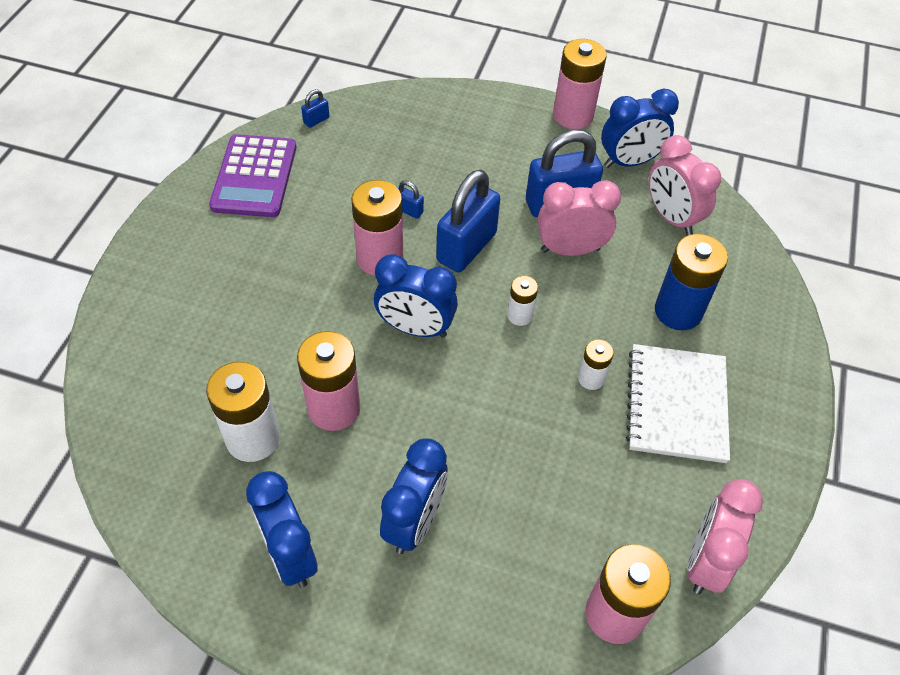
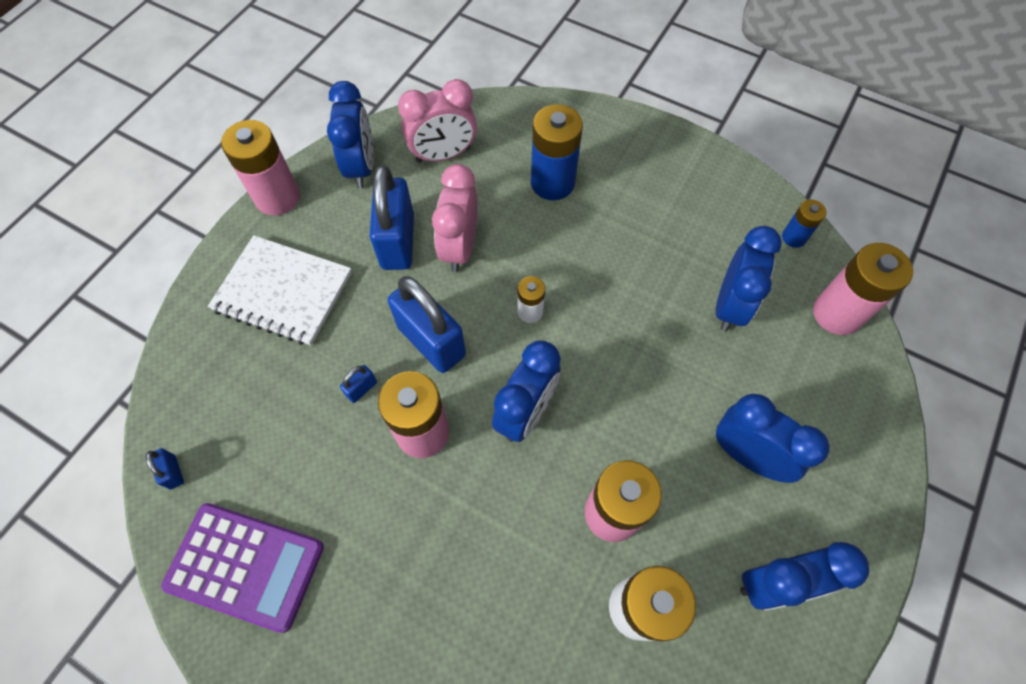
camera: 75 degrees left, 10 degrees up
(586, 495) = (730, 305): none -> blue clock
(591, 378) = (613, 270): white battery -> none
(676, 404) = (649, 213): white notebook -> white notebook (283, 292)
(705, 561) = (794, 237): pink clock -> blue battery

